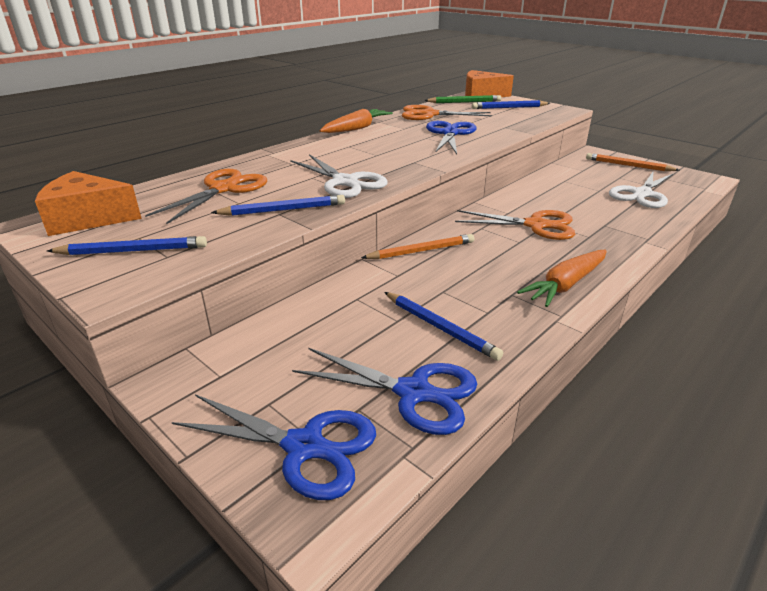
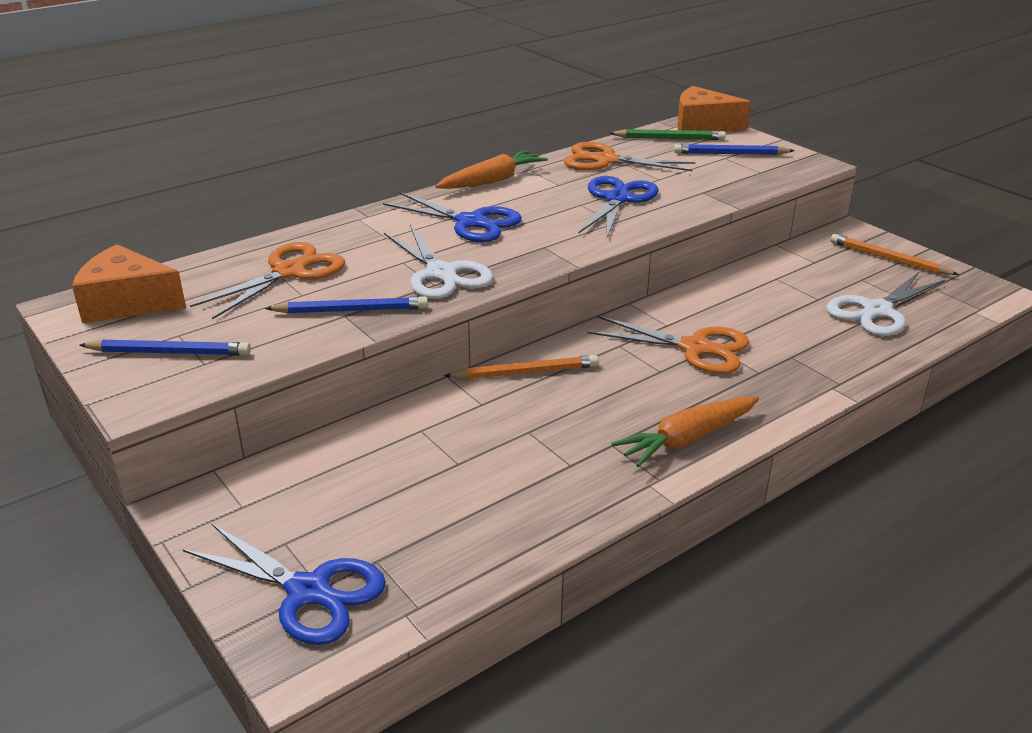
camera: 10 degrees right, 0 degrees up
(414, 392) = (443, 550): blue scissors -> blue scissors (471, 222)
(440, 328) = (504, 478): blue pencil -> none

